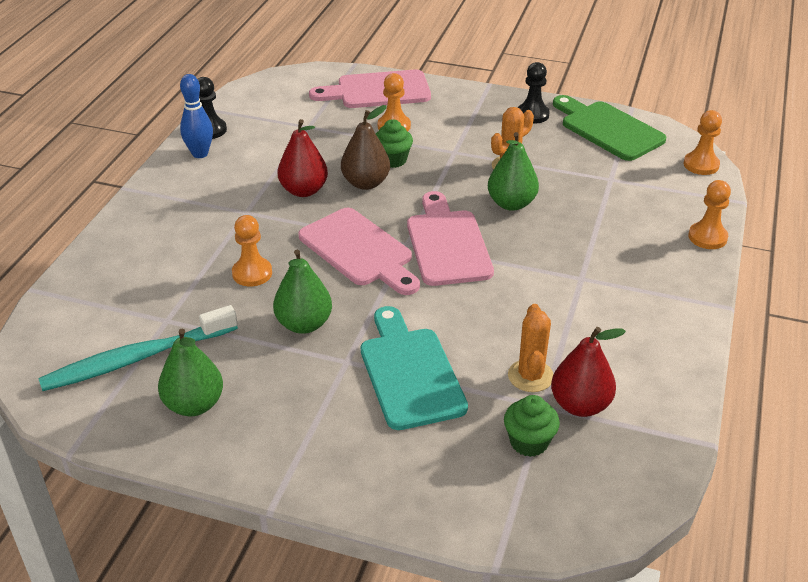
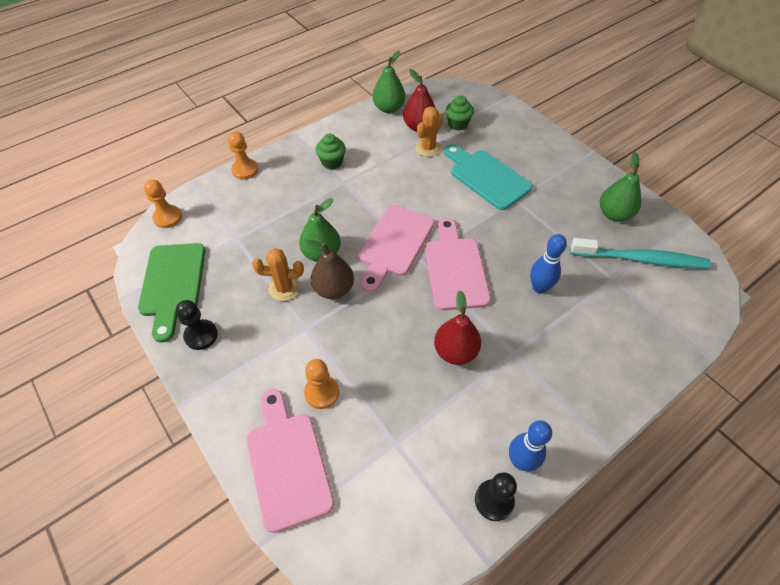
camera: 145 degrees left, 15 degrees up
(252, 273) = (539, 288): orange pawn -> blue bowling pin
(304, 324) = (526, 232): green pear -> green pear (388, 108)
(365, 183) = (402, 332): brown pear -> brown pear (334, 289)
(378, 91) = (287, 463): pink cutting board -> pink cutting board turned 135 degrees counterclockwise
(392, 160) = (360, 347): green cupcake -> green cupcake (332, 162)
(409, 373) = (486, 177): turquoise cutting board -> turquoise cutting board turned 120 degrees clockwise

